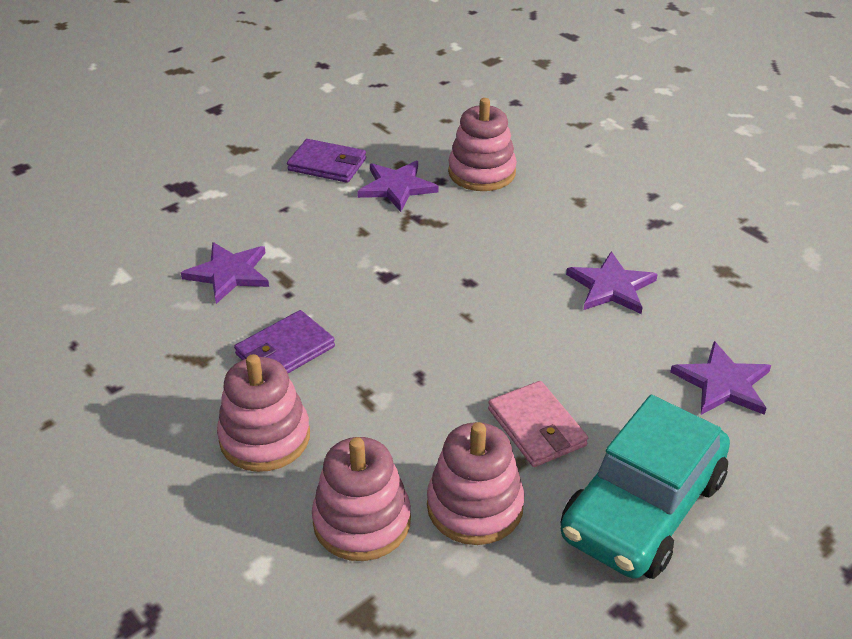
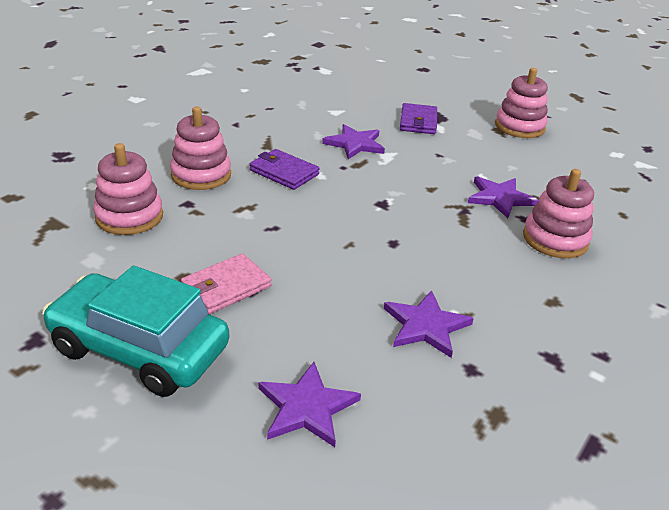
camera: 75 degrees right, 5 degrees down
(327, 165) = (507, 165): purple wallet -> purple wallet (418, 122)
(475, 506) = (142, 261): pink stacking toy -> pink stacking toy (519, 127)

